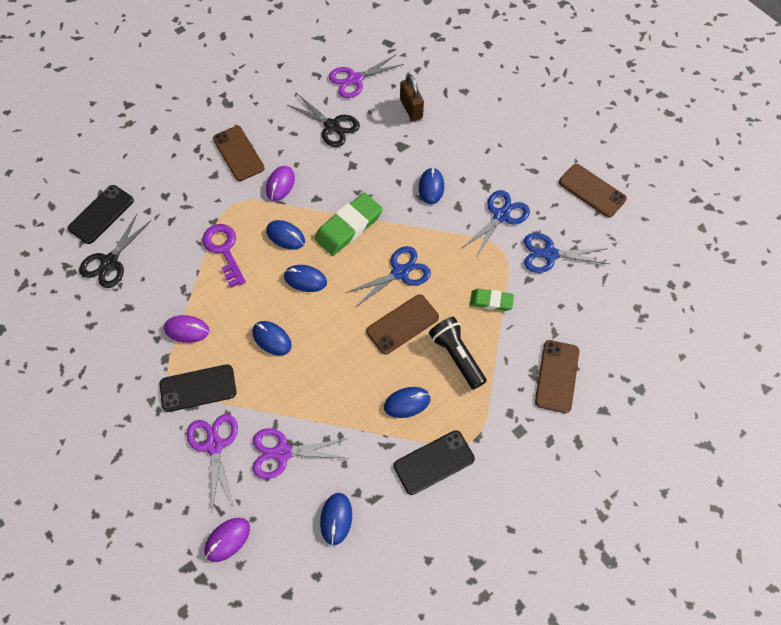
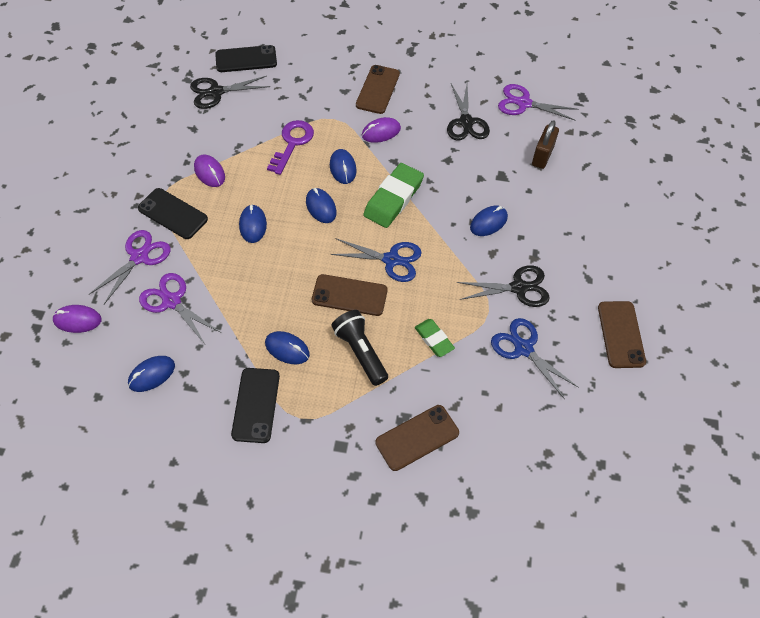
camera: 45 degrees right, 5 degrees down
(349, 227) = (393, 198): green eraser -> green eraser turned 60 degrees counterclockwise
(434, 462) = (256, 405): black phone -> black phone turned 75 degrees clockwise
(456, 356) = (360, 352): black flashlight -> black flashlight turned 45 degrees counterclockwise
(501, 216) = (518, 288): blue scissors -> black scissors

